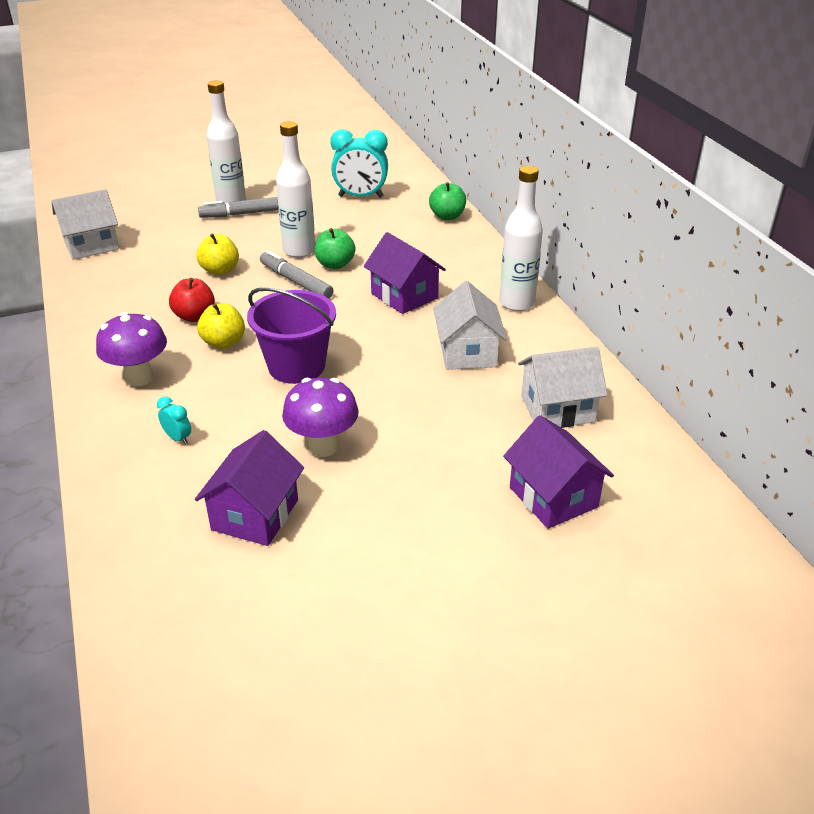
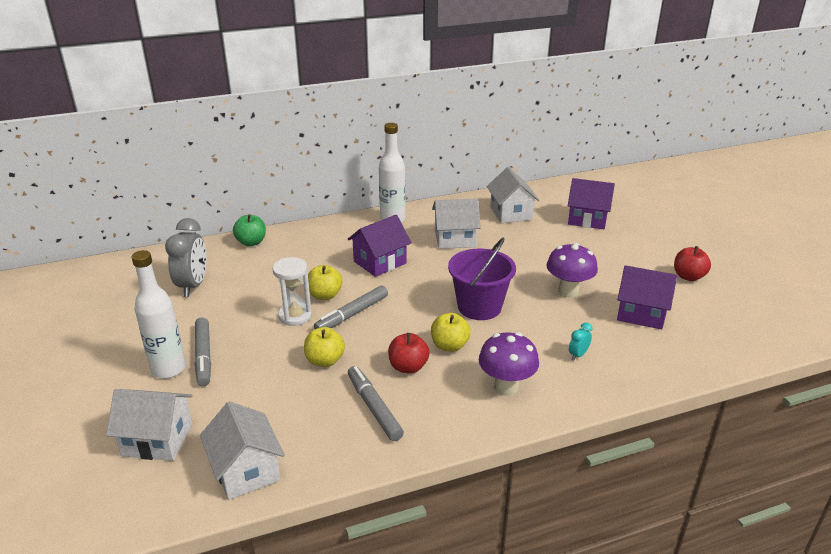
camera: 90 degrees left, 5 degrees down
(140, 298) = (374, 408): none -> grey marker
(144, 208) = (157, 439): none -> white house
(299, 251) = (295, 316): white bottle -> white hourglass
(335, 264) = (325, 295): green apple -> yellow apple
(354, 599) = (688, 276): none -> red apple
(360, 196) = (193, 286): turquoise clock -> grey clock
(553, 497) = (587, 219): purple house -> purple house turned 45 degrees clockwise

